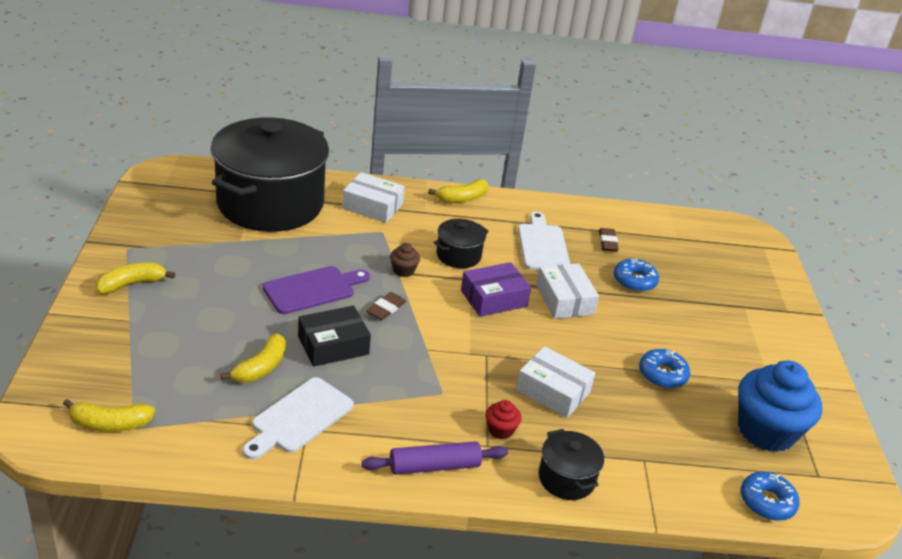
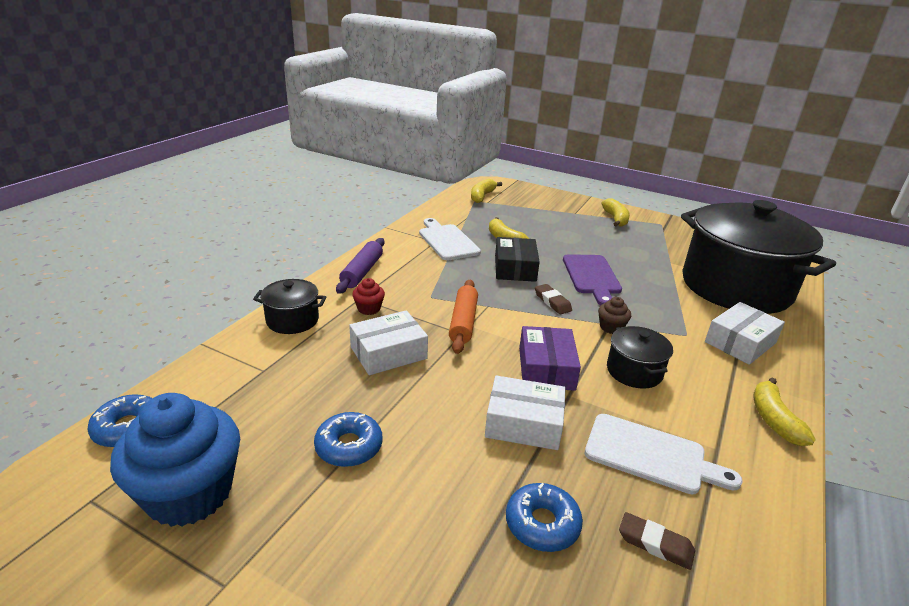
camera: 120 degrees right, 5 degrees down
(468, 358) = (463, 322): none -> orange rolling pin

